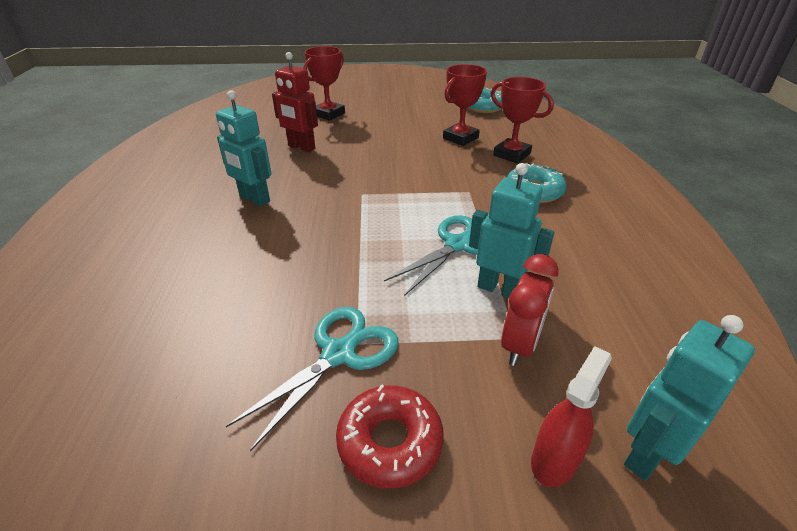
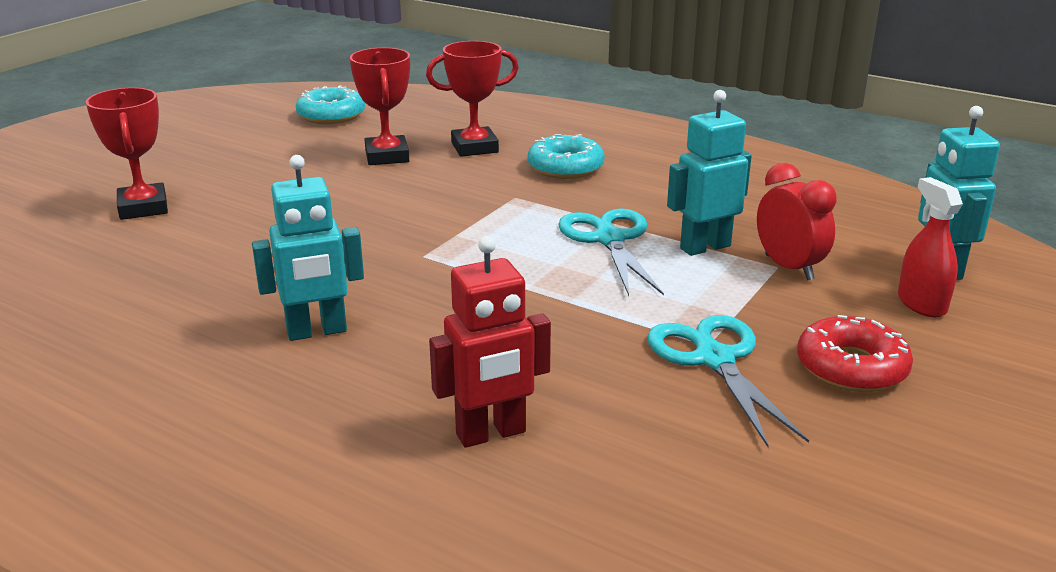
camera: 55 degrees left, 10 degrees down
(301, 147) = (218, 258): red robot -> red robot (491, 434)

